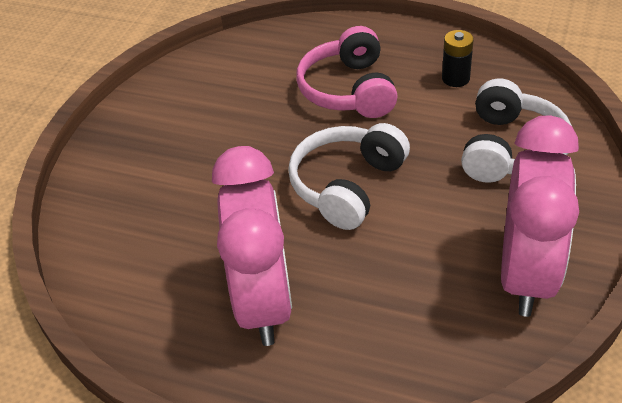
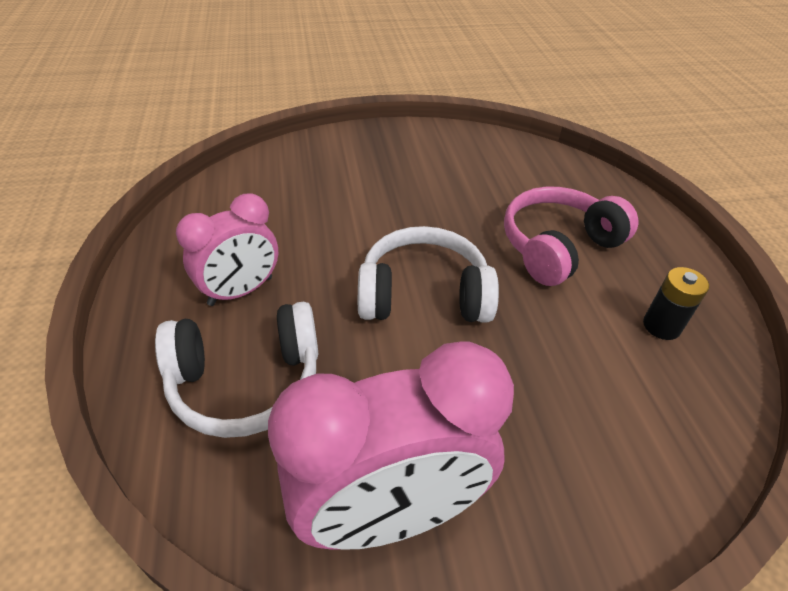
camera: 55 degrees right, 0 degrees up
(264, 302) = (241, 291): pink clock -> pink clock, size x0.62
(511, 149) = (592, 423): white headphones -> white headphones (246, 382)

